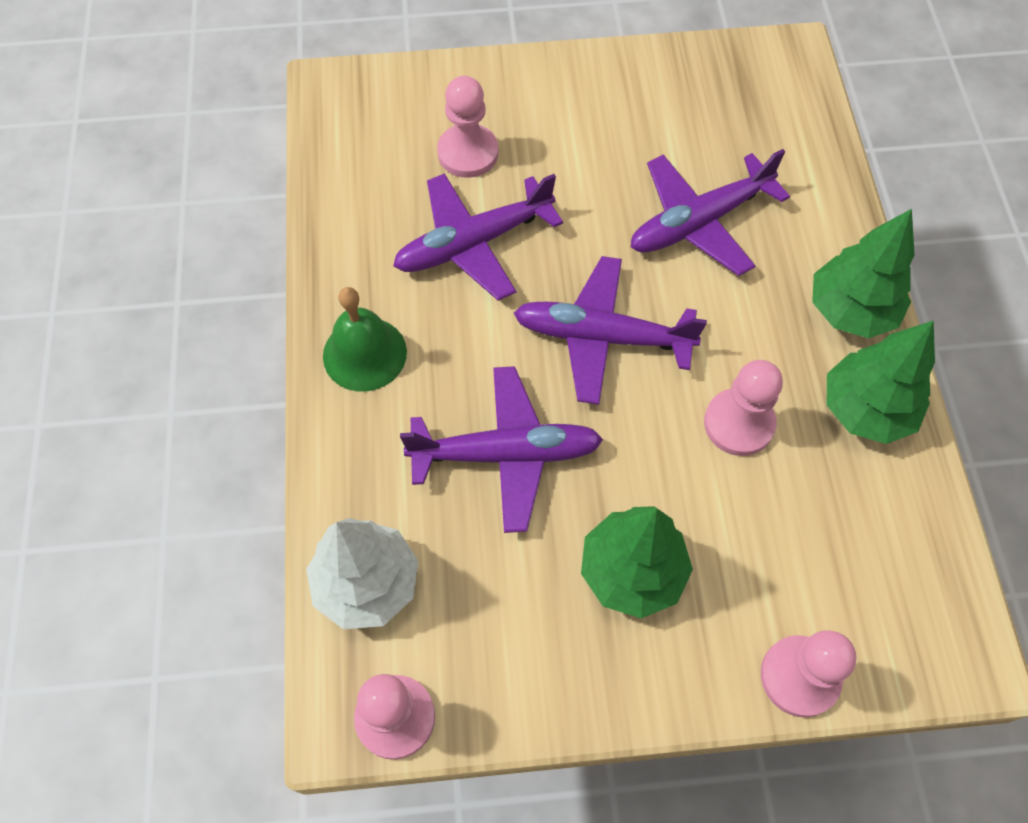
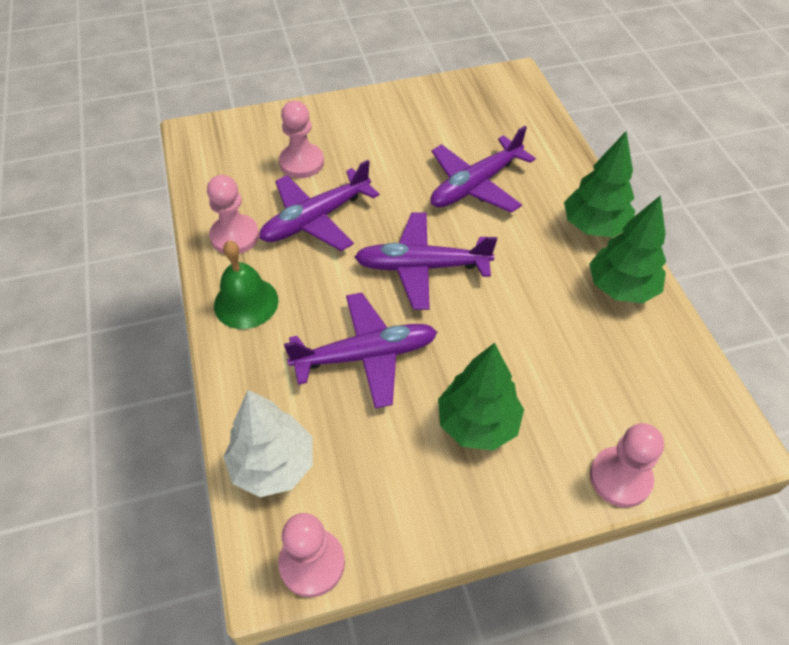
camera: 10 degrees left, 10 degrees down
(738, 423) = (533, 310): pink pawn -> pink pawn (235, 236)

